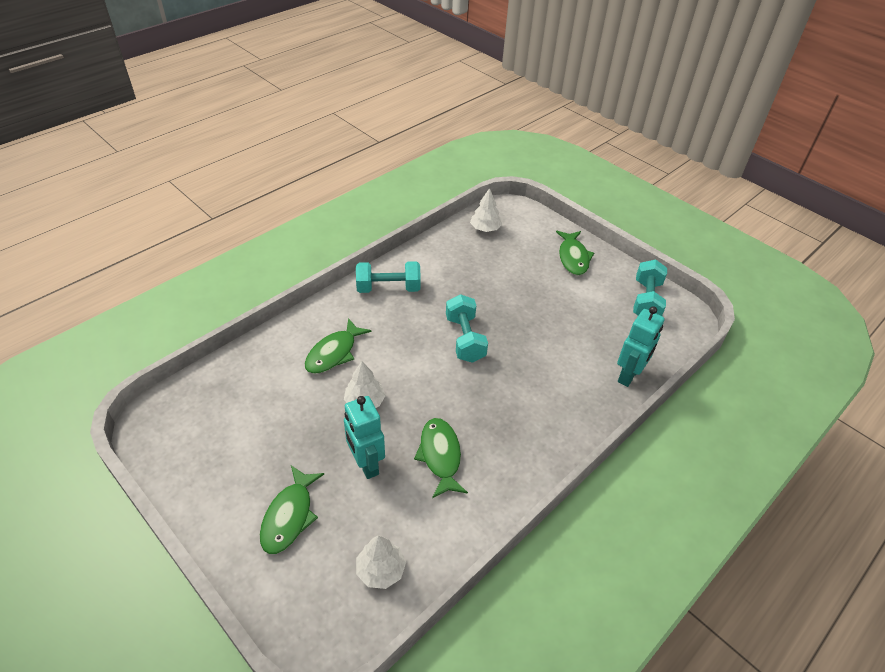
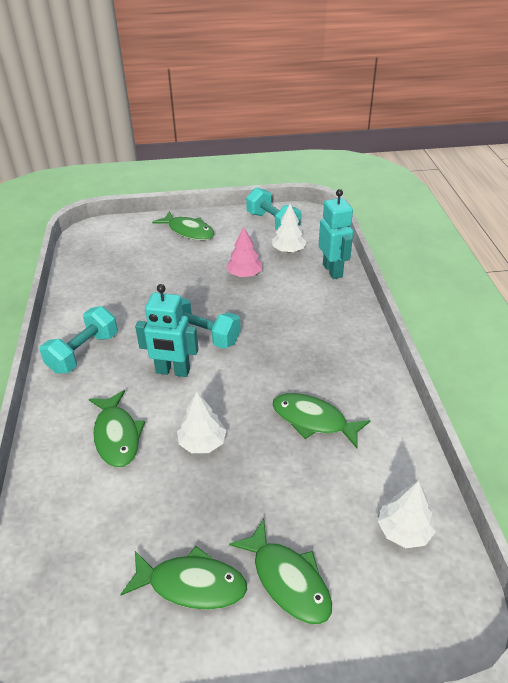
camera: 50 degrees left, 5 degrees down
(252, 464) = (192, 584): none -> green fish
(366, 464) = (277, 480): turquoise robot -> turquoise robot (173, 371)
(485, 228) = (94, 257): white tree -> white tree (288, 250)
(559, 322) = (244, 274): none -> pink tree

